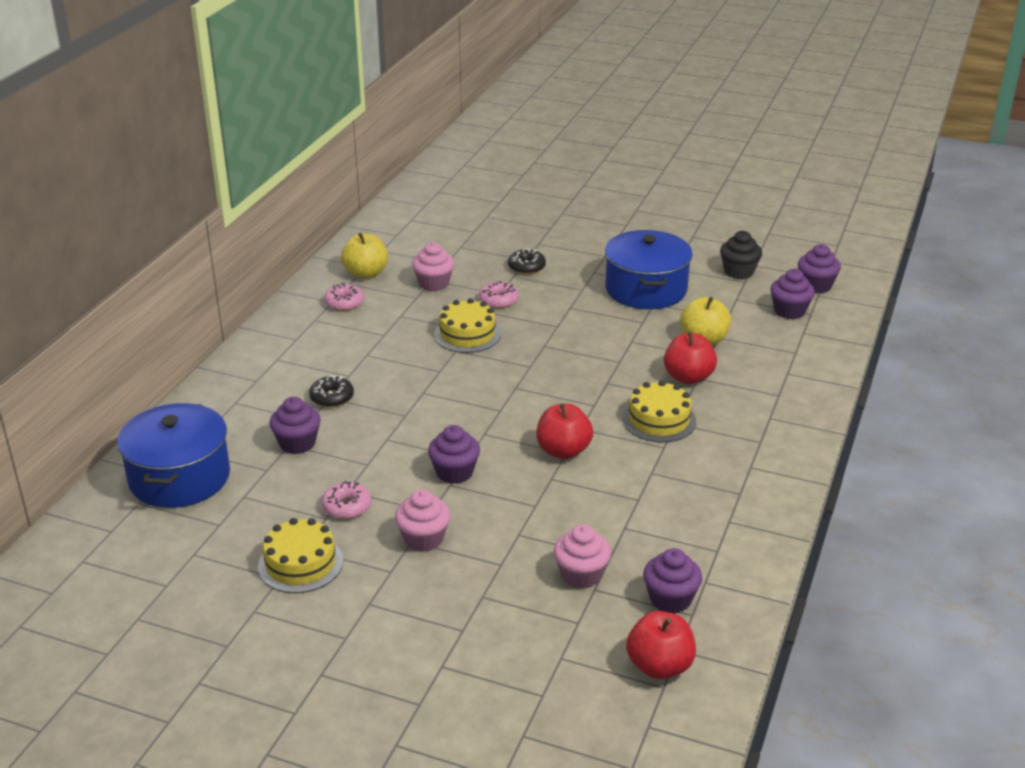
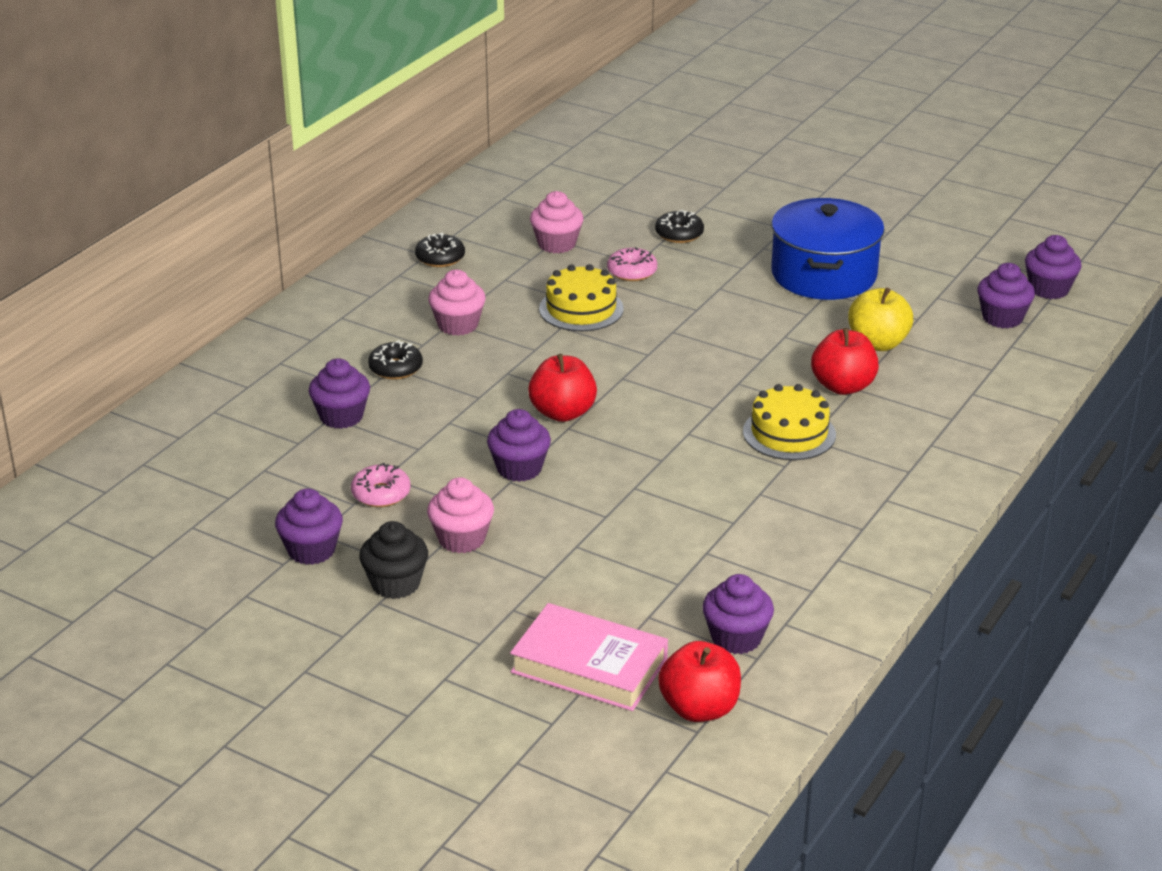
camera: 10 degrees right, 0 degrees up
(179, 477) = (195, 441): blue pot -> none
(300, 563) = (311, 550): yellow cake -> purple cupcake
(344, 303) = (440, 258): pink donut -> black donut
(366, 273) = (476, 224): yellow apple -> none
(559, 639) = (589, 666): none -> pink book
(563, 451) = (659, 457): red apple -> red apple (562, 413)
(581, 575) = (637, 599): pink cupcake -> pink cupcake (458, 325)
(738, 271) = (952, 263): black cupcake -> black cupcake (395, 584)

